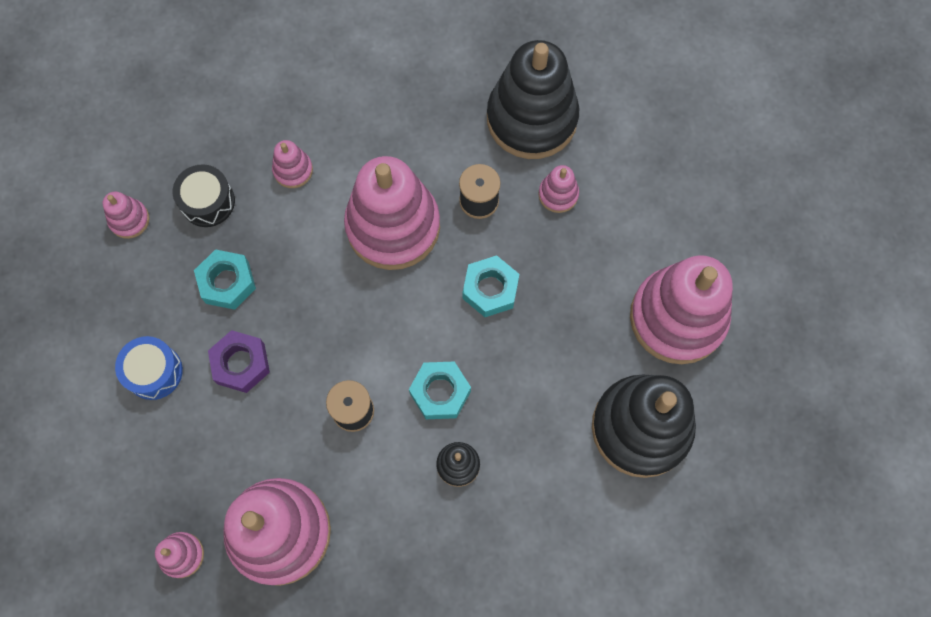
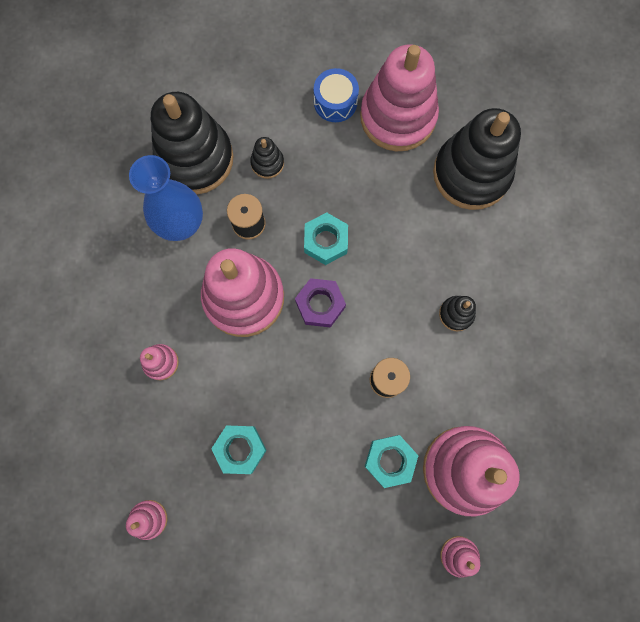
camera: 70 degrees left, 5 degrees up
(154, 372) = (296, 535): blue drum -> blue drum (335, 102)
(208, 202) = (160, 444): black drum -> none
(241, 364) = (316, 459): purple nut -> purple nut (320, 305)
(440, 392) = (395, 308): turquoise nut -> turquoise nut (390, 460)
(451, 133) = (181, 224): none -> blue vase
(558, 194) = (267, 163): pink stacking toy -> black stacking toy

